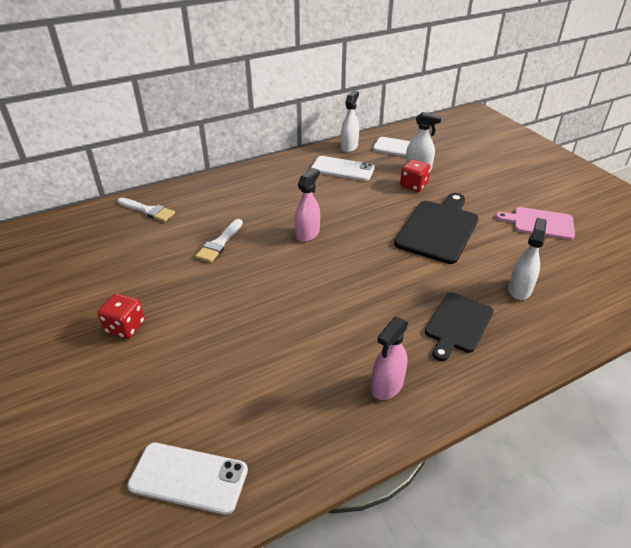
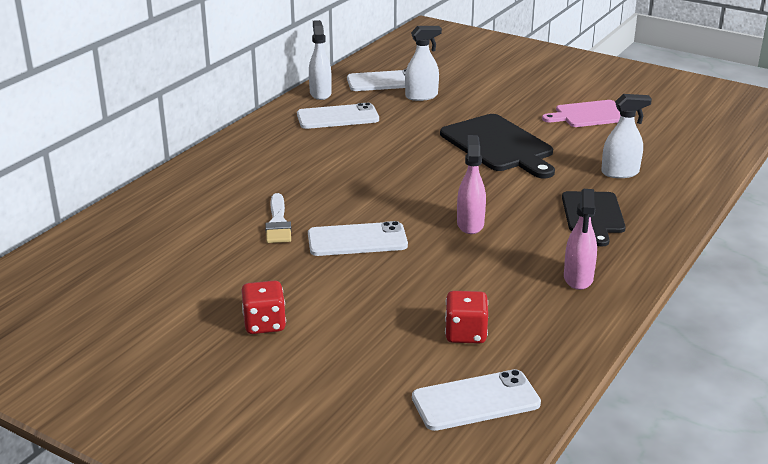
camera: 30 degrees left, 10 degrees down
(148, 210) = (146, 218): white brush -> none
(255, 278) = (357, 240): none -> white phone
(307, 234) = (368, 187): pink spray bottle -> pink spray bottle (470, 224)
(413, 186) = (434, 114): red dice -> red dice (465, 334)
(438, 229) = (499, 145): black cutting board -> black cutting board turned 150 degrees clockwise
(519, 289) = (620, 173): white spray bottle -> white spray bottle turned 90 degrees clockwise

